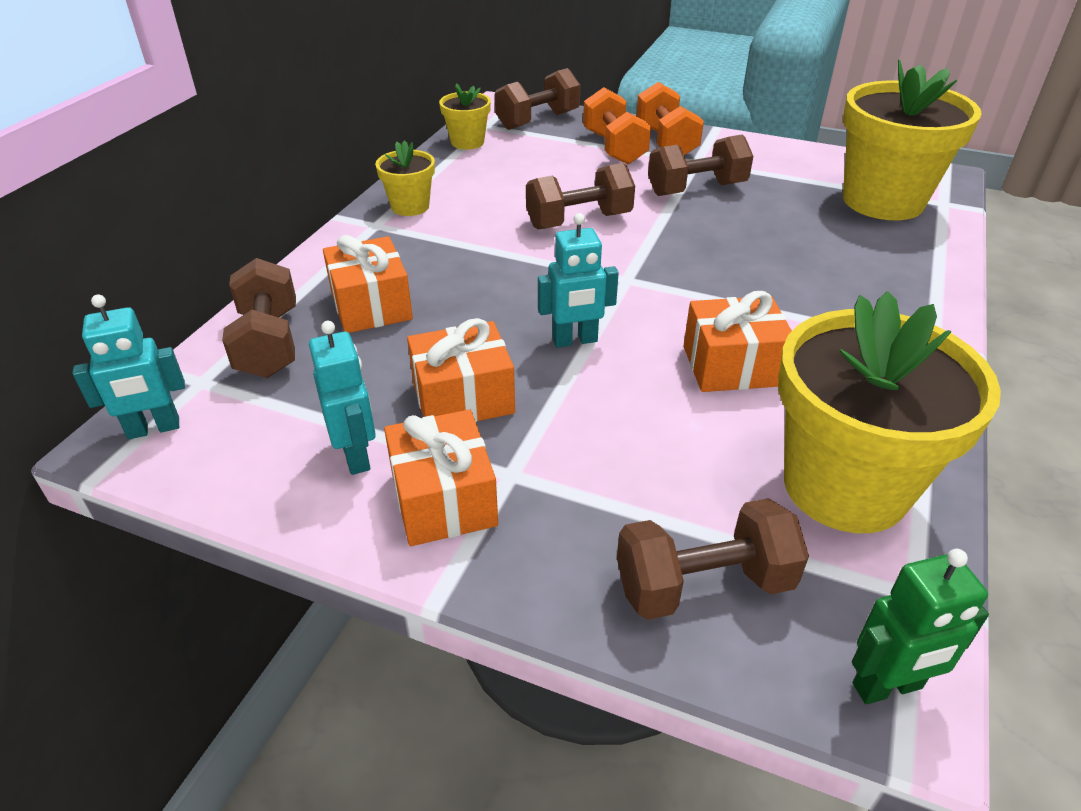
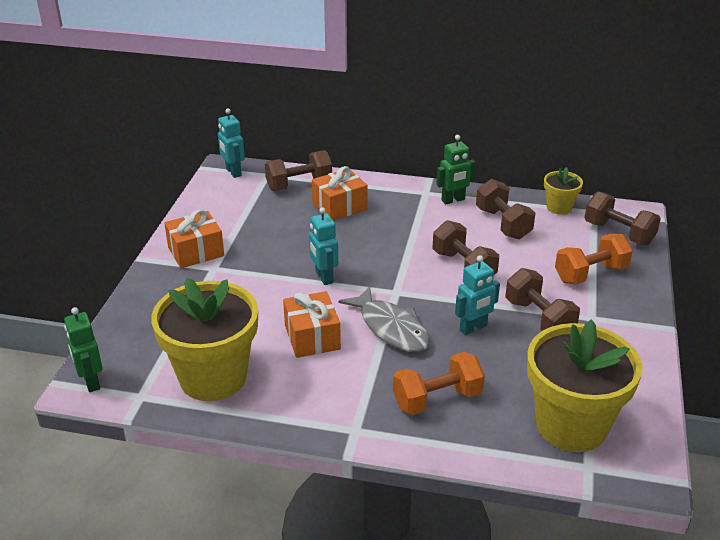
camera: 80 degrees right, 5 degrees down
(356, 456) = (221, 224): turquoise robot -> turquoise robot (473, 328)
(410, 206) = (453, 200): yellow flower pot -> green robot
(463, 397) = (267, 247): orange gift -> none
(666, 142) = (619, 300): orange dumbbell -> orange dumbbell (437, 399)
(703, 584) = (147, 328): brown dumbbell -> brown dumbbell (503, 223)
(711, 292) = (391, 328): none -> grey fish

